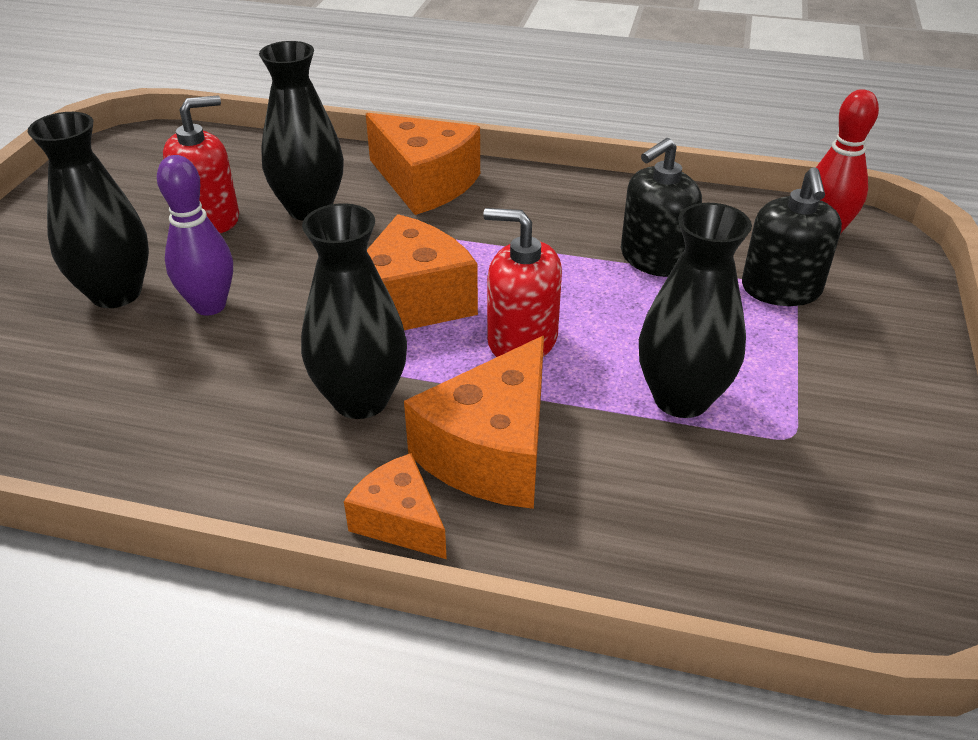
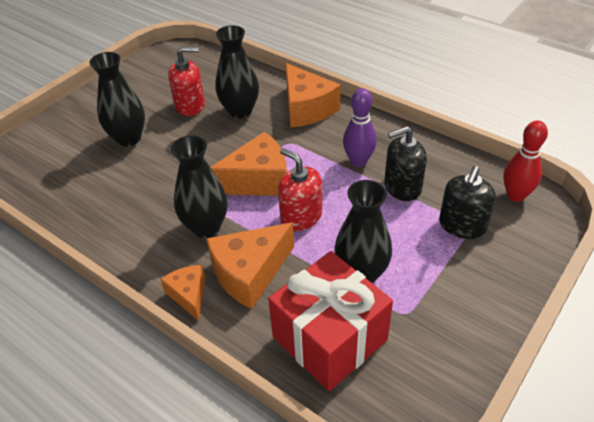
camera: 25 degrees right, 5 degrees up
(210, 306) = (165, 156): purple bowling pin -> purple bowling pin (358, 161)
(700, 512) = (329, 338): none -> red gift

